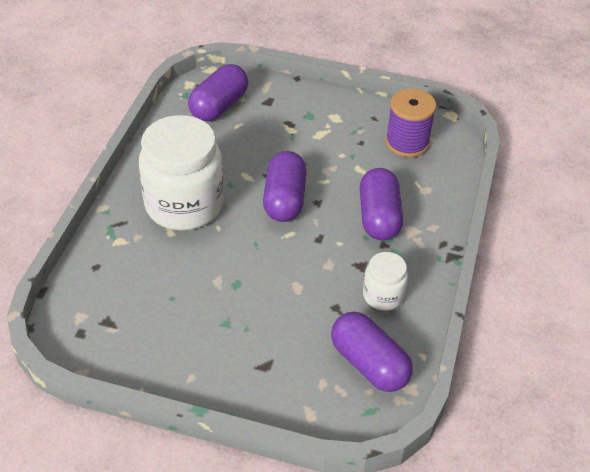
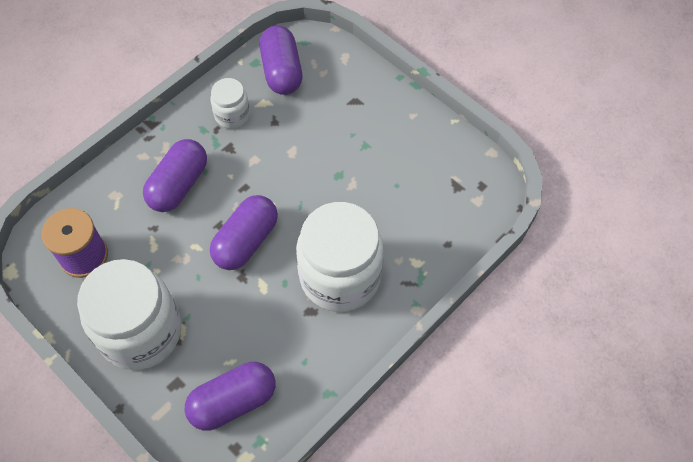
camera: 150 degrees left, 15 degrees up
(319, 117) = (141, 332): none -> white jar

